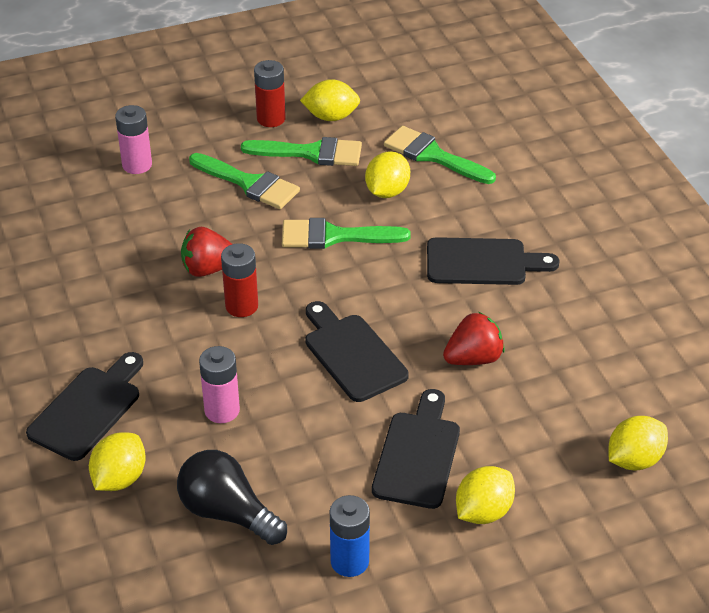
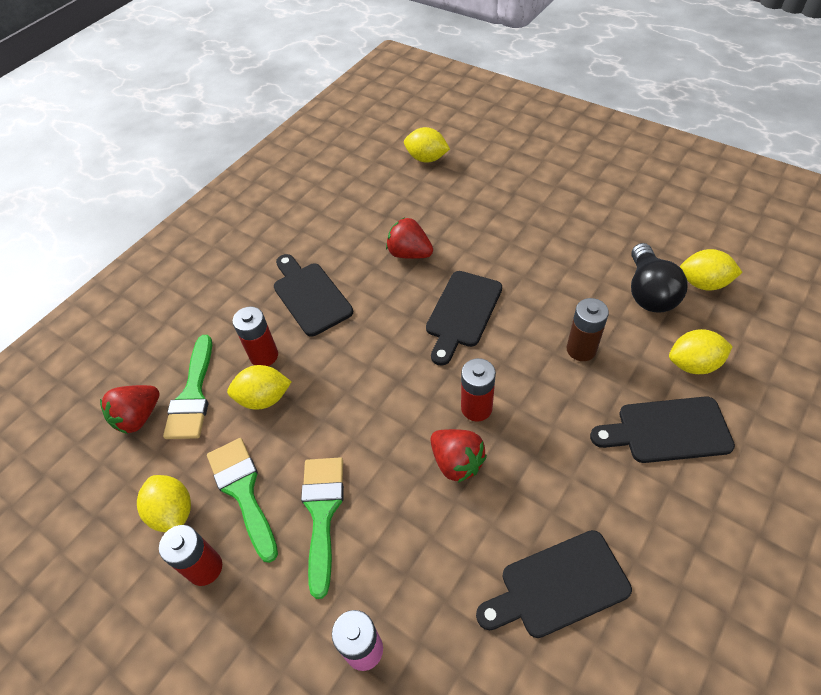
camera: 120 degrees left, 10 degrees up
(222, 410) = (581, 349): pink battery -> brown battery
(334, 236) = (347, 399): green brush -> none
(349, 561) = (614, 223): blue battery -> none
(417, 454) = (512, 237): black cutting board -> black cutting board (558, 586)
(435, 207) = (264, 356): none -> red battery
(440, 122) = (138, 417): none -> red strawberry
(483, 512) = (522, 192): yellow lemon -> yellow lemon (703, 283)

